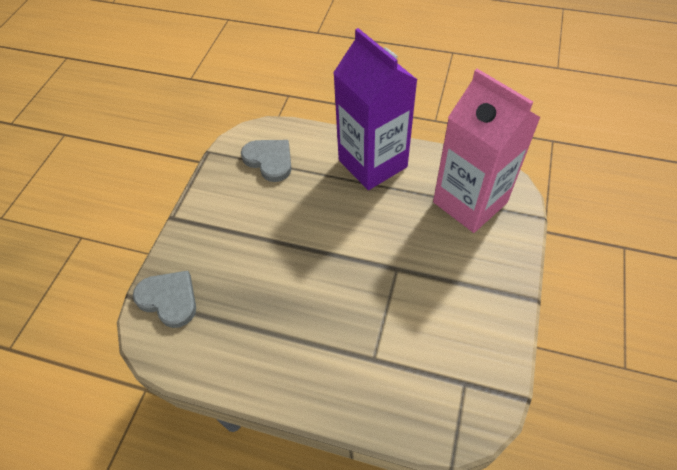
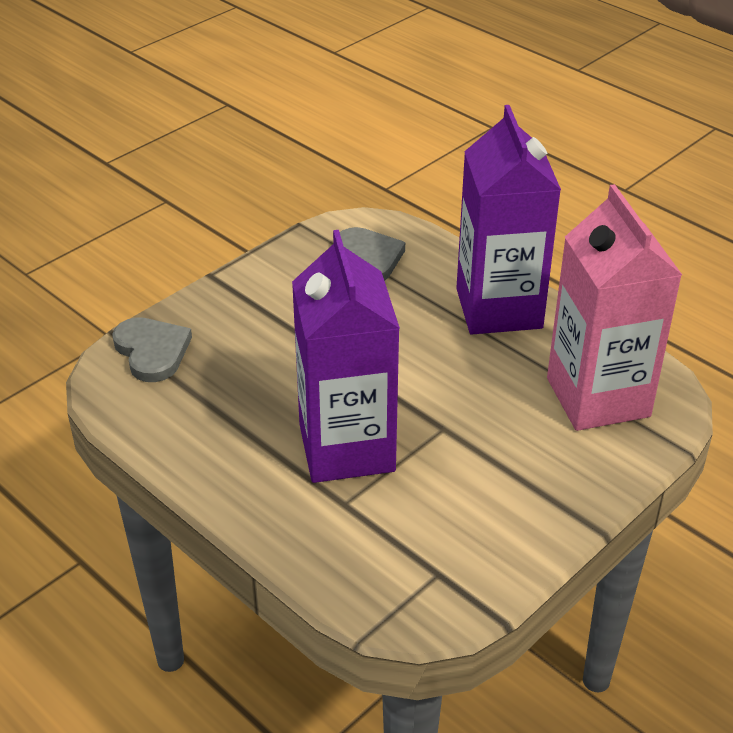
camera: 25 degrees right, 15 degrees down
(347, 314) = (346, 448): none -> purple carton

